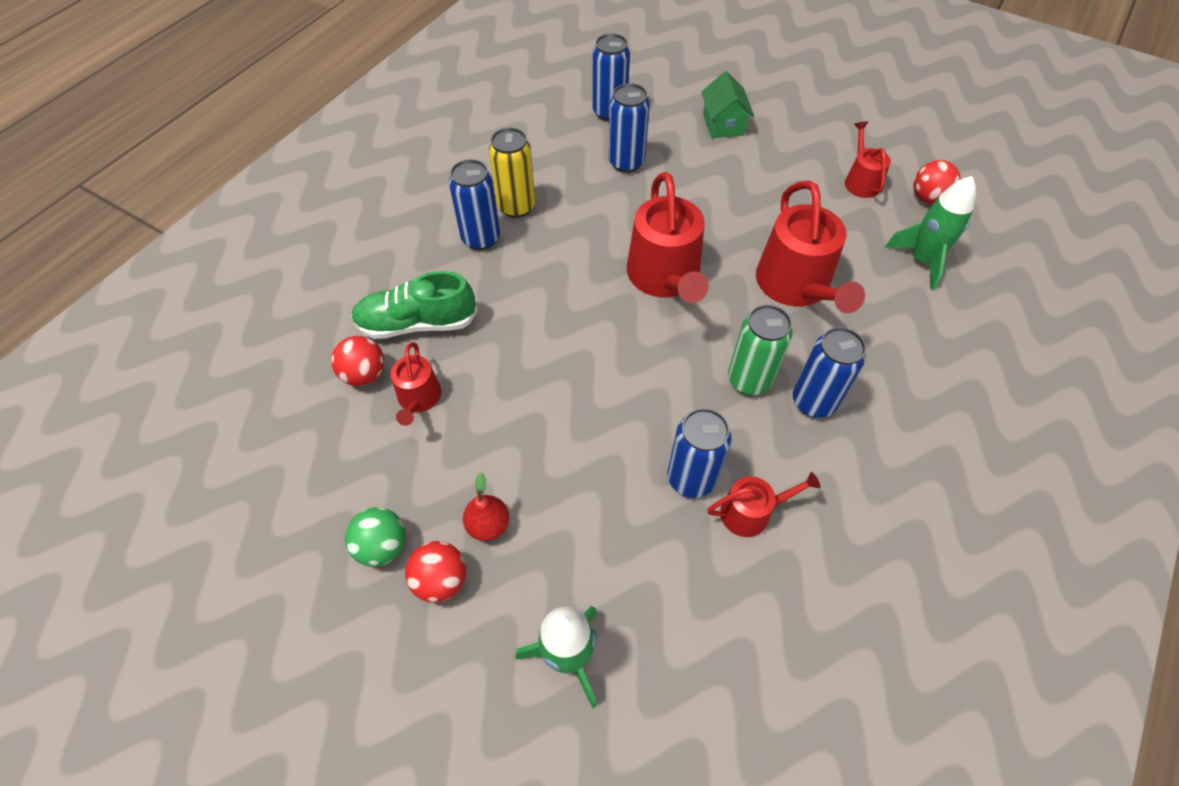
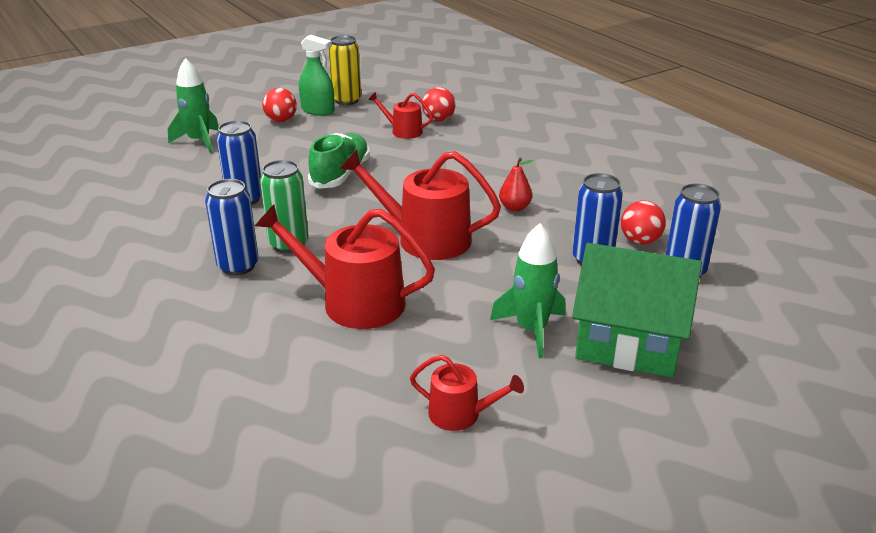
camera: 115 degrees right, 25 degrees down
(382, 546) = (318, 110): green ball -> green spray bottle
(417, 323) = (466, 139): green shoe -> green shoe (340, 175)
(481, 238) = (534, 173): blue can -> none
(488, 525) = (296, 136): red pear -> red pear (514, 208)
(516, 207) = (562, 193): yellow can -> yellow can (346, 100)
(723, 124) = (628, 343): green house -> green house, size x1.80
(751, 512) = (196, 212): red watering can -> none
(922, 260) = (307, 402): green rocket -> green rocket (531, 330)
(928, 198) = (390, 462): red ball -> red ball (640, 241)

